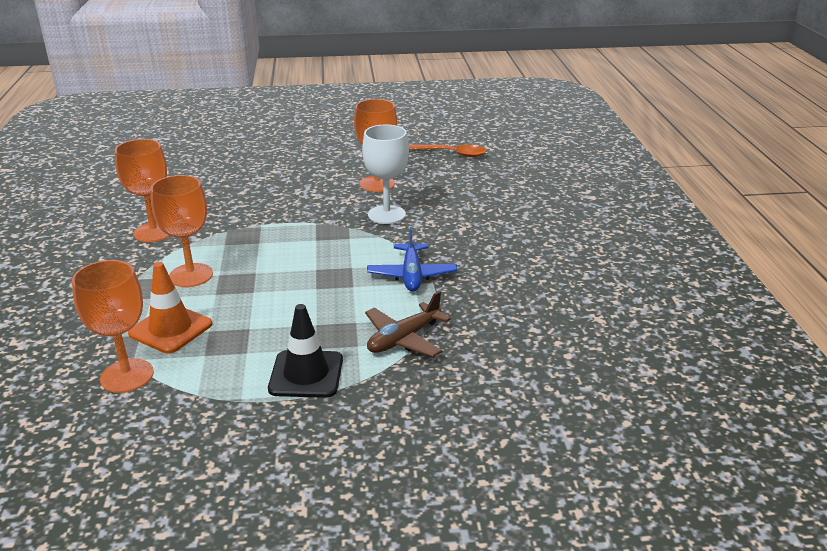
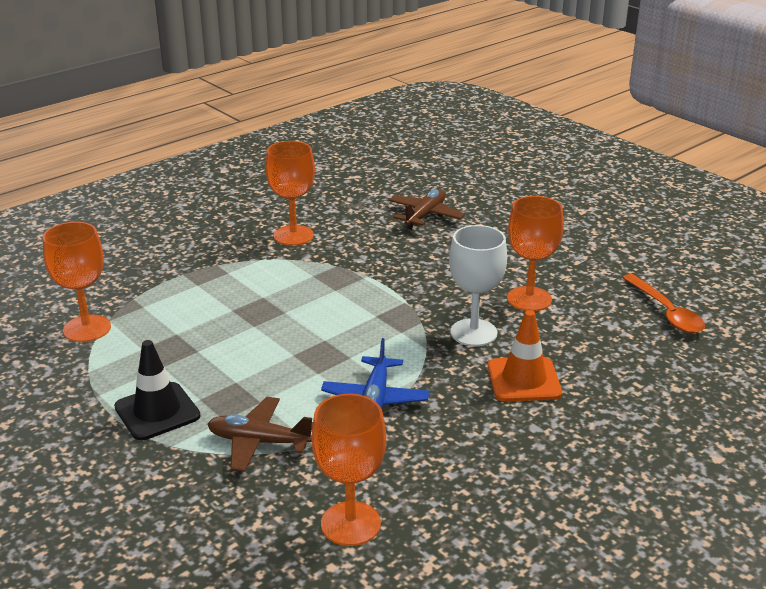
camera: 55 degrees right, 0 degrees up
(170, 329) = (163, 315): orange traffic cone -> orange traffic cone (524, 380)
(191, 275) = (247, 285): orange goblet -> orange goblet (350, 523)
(220, 176) = (425, 215): none -> brown plane
(411, 275) = (375, 398): blue plane -> blue plane turned 45 degrees counterclockwise

